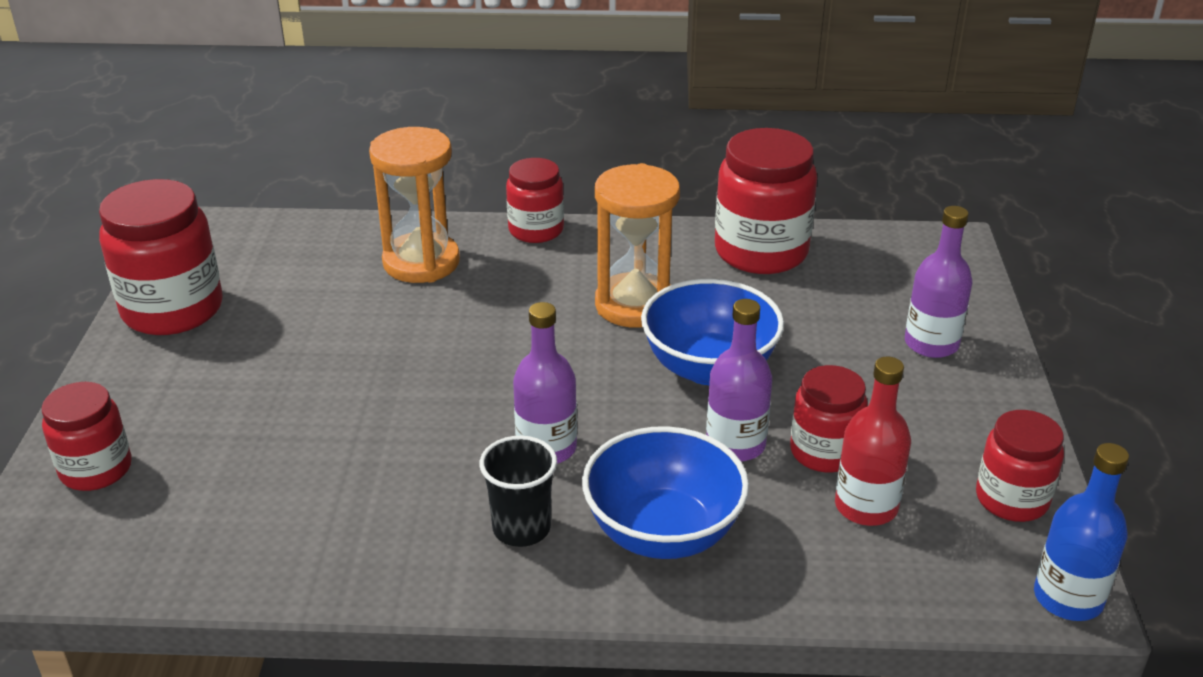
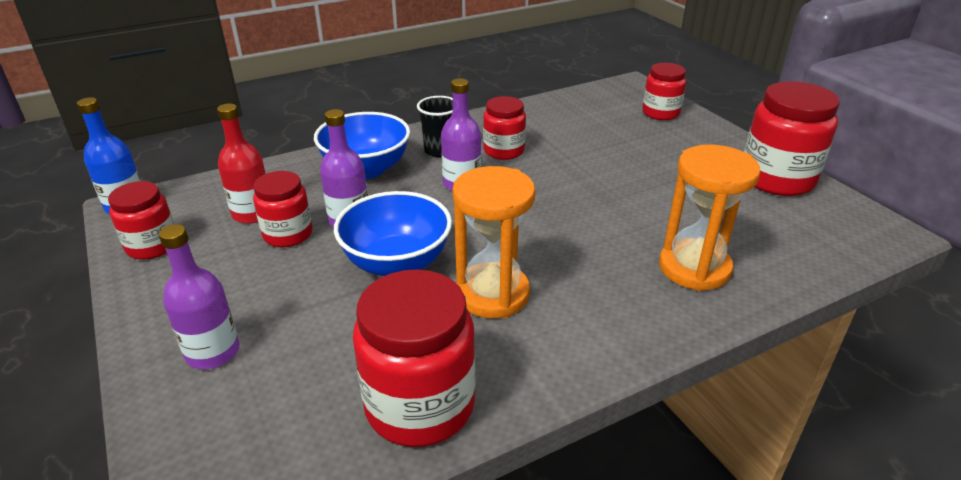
camera: 150 degrees right, 0 degrees up
(536, 230) = (654, 339): red jar -> red jar (504, 151)

